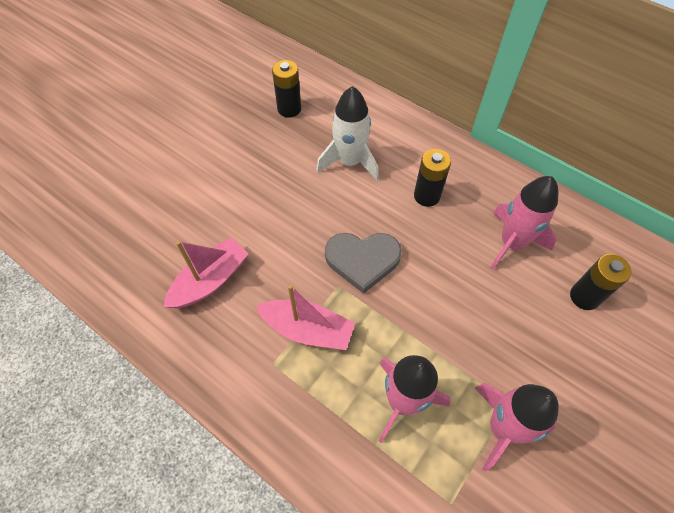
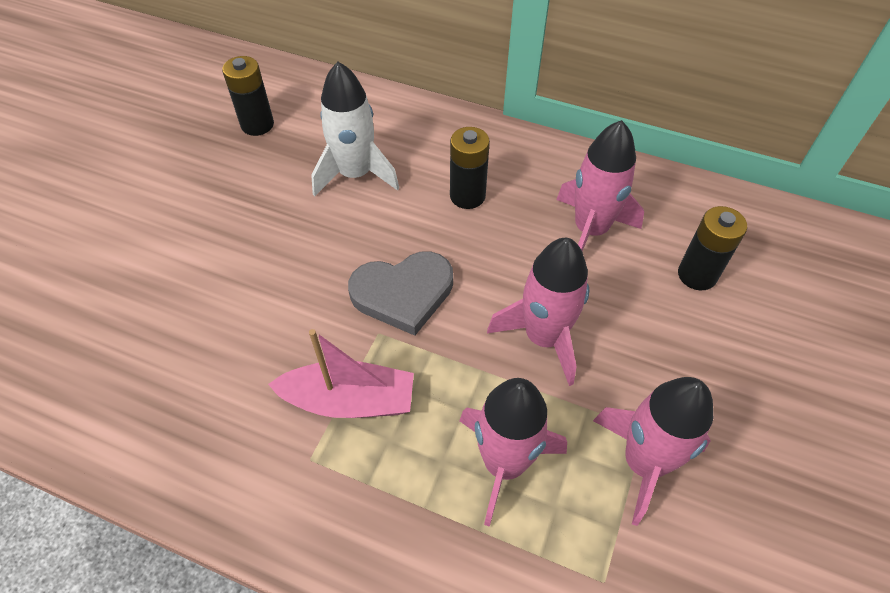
camera: 15 degrees left, 5 degrees down
(210, 280) = (194, 368): pink boat -> none
(455, 317) = (543, 337): none -> pink rocket

